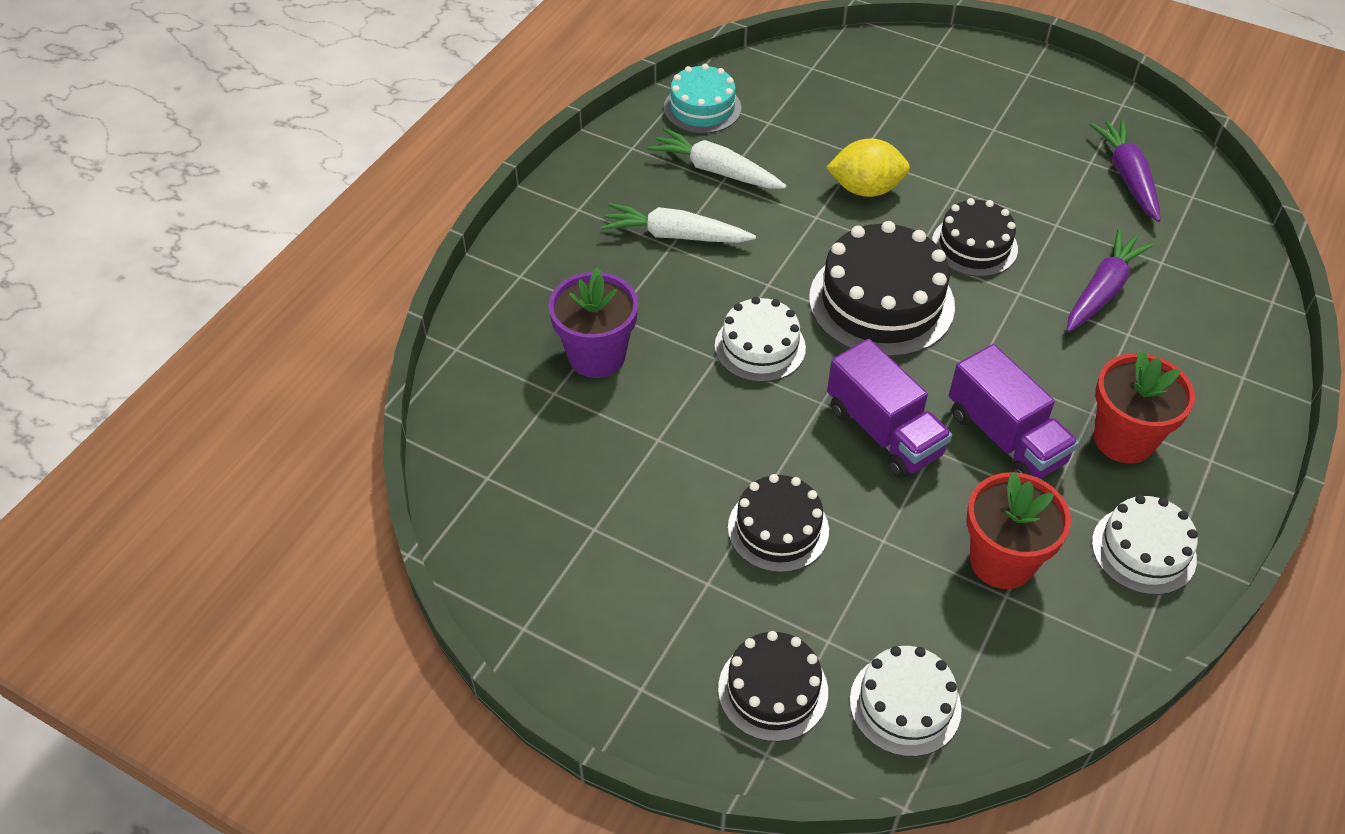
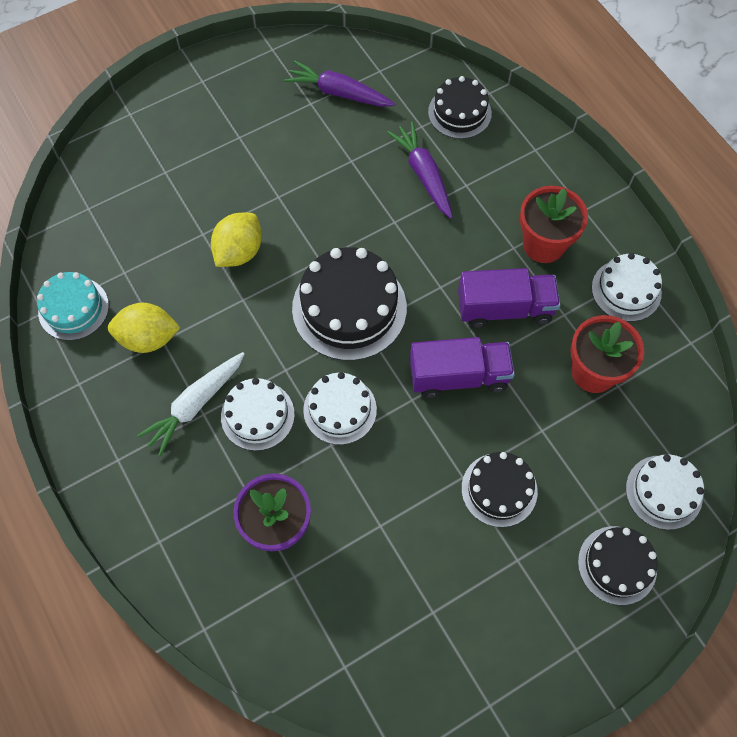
camera: 60 degrees left, 15 degrees up
(701, 286) = (257, 415): none -> white cake
(716, 170) = (148, 338): white carrot -> yellow lemon
(974, 245) = (337, 220): black cake -> black cake (459, 112)

